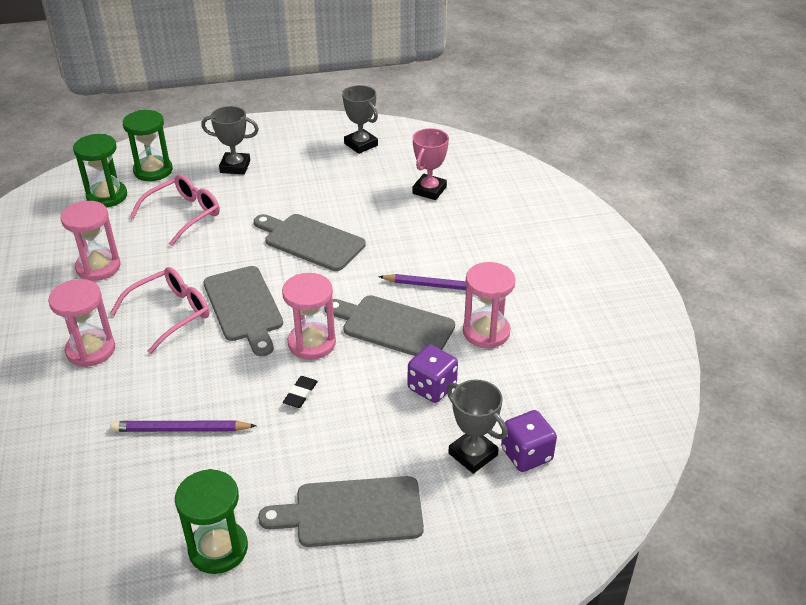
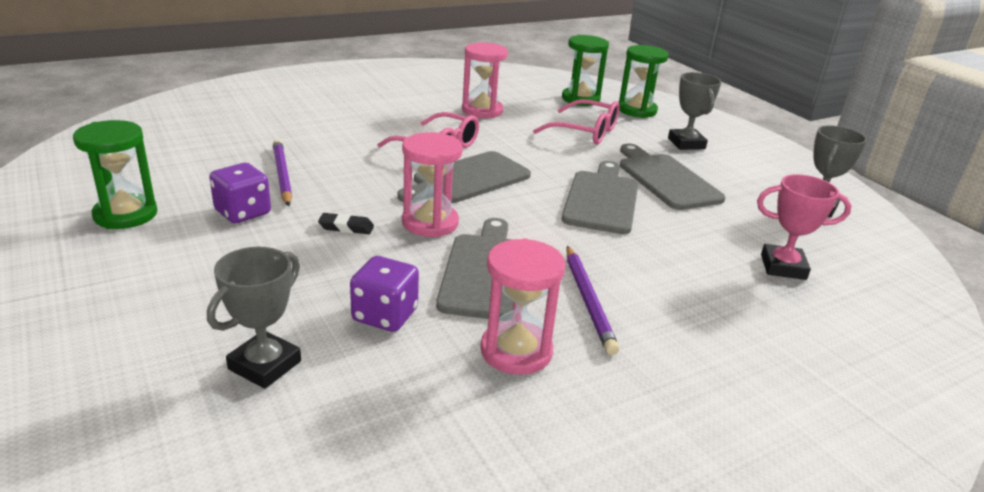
camera: 70 degrees right, 10 degrees down
(91, 350) = (374, 124): pink hourglass -> none
(352, 513) = (165, 283): grey cutting board -> grey cutting board (666, 179)
(526, 454) = (268, 419): purple dice -> purple dice (243, 212)

